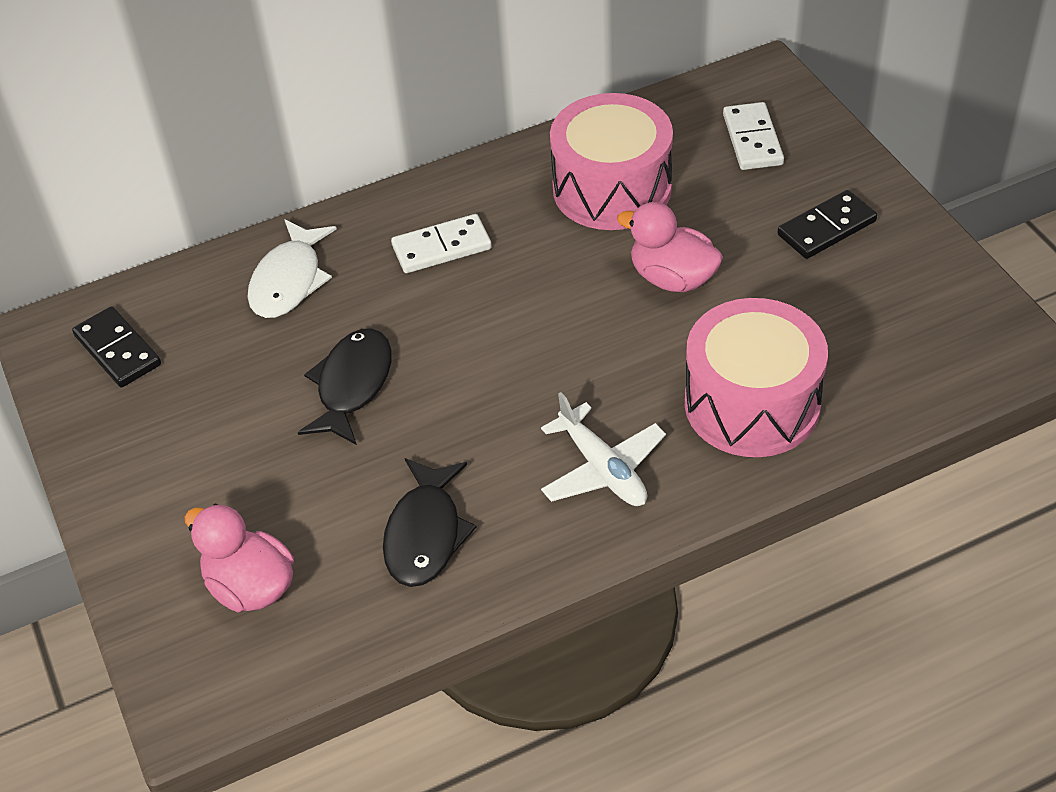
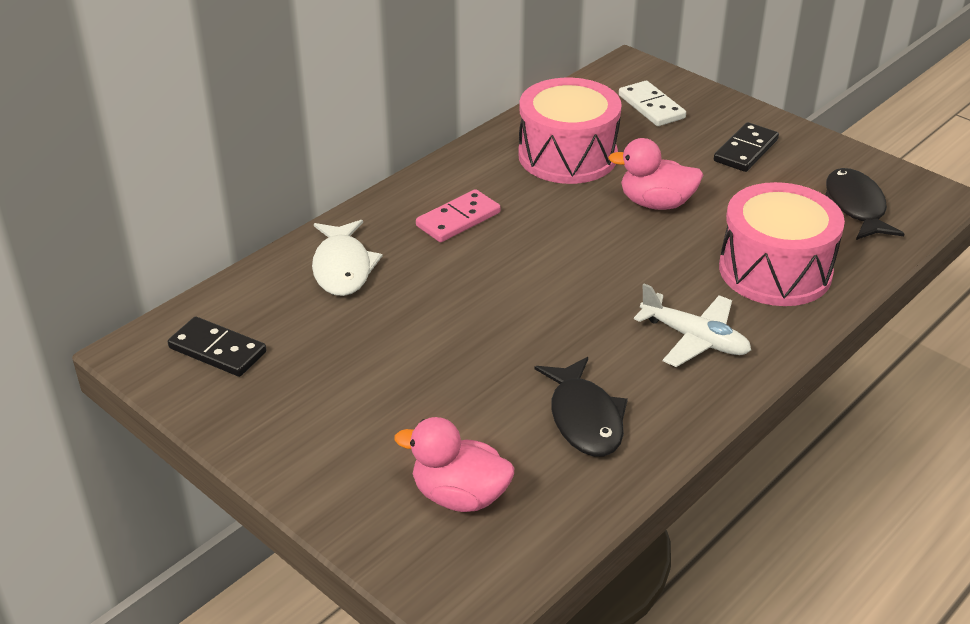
camera: 25 degrees left, 10 degrees down
(352, 385) = (449, 329): black fish -> black fish (855, 207)
(441, 247) = (458, 219): white domino -> pink domino

